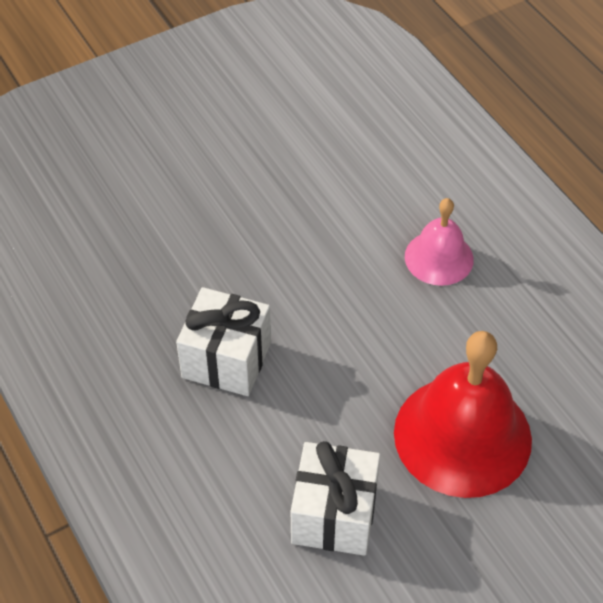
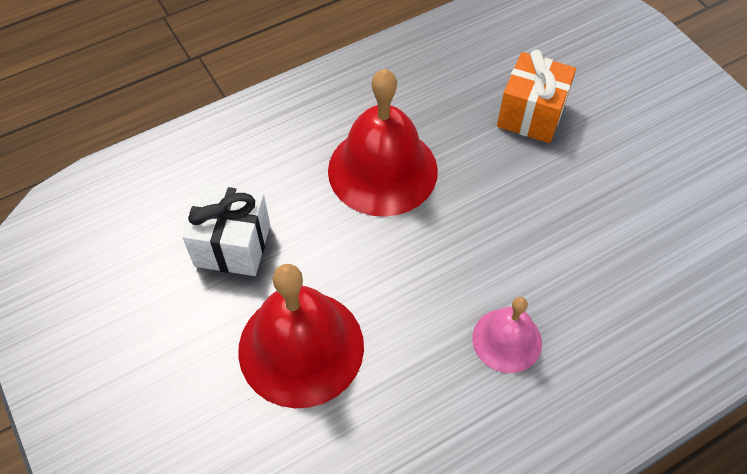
camera: 90 degrees right, 5 degrees up
(154, 216) = (531, 115): none -> orange gift
(226, 360) = (382, 170): white gift -> red bell

